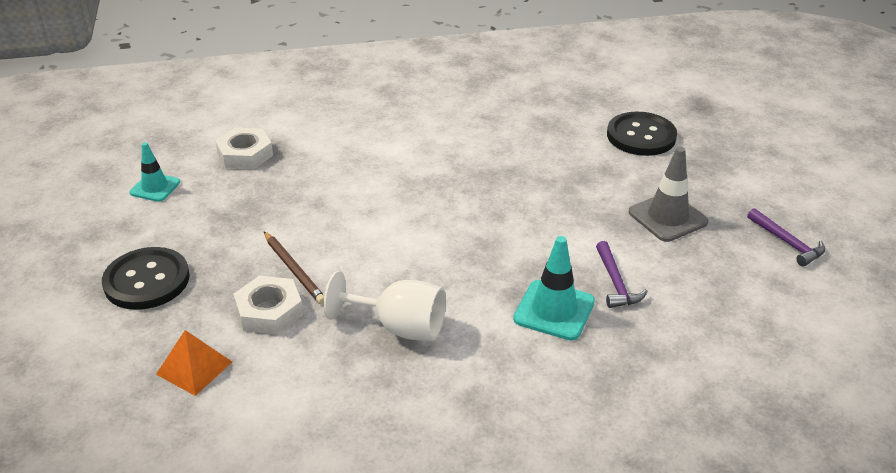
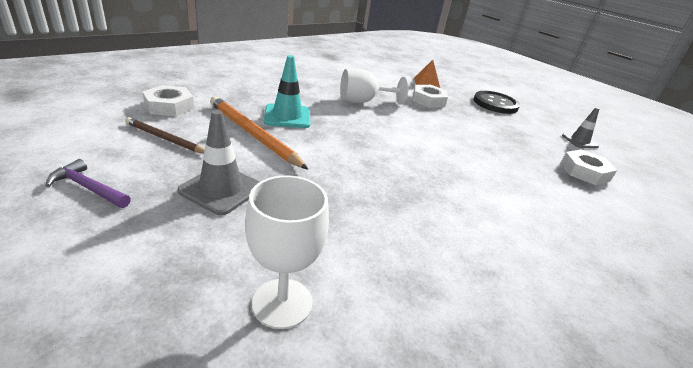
camera: 145 degrees right, 5 degrees down
(155, 187) = (579, 141): turquoise traffic cone -> grey traffic cone
(293, 270) = (444, 115): brown pencil -> brown pencil (165, 138)
(615, 283) = (253, 134): purple hammer -> orange pencil
(641, 136) = (282, 303): black button -> white goblet
(725, 364) = (169, 106): none -> white nut

